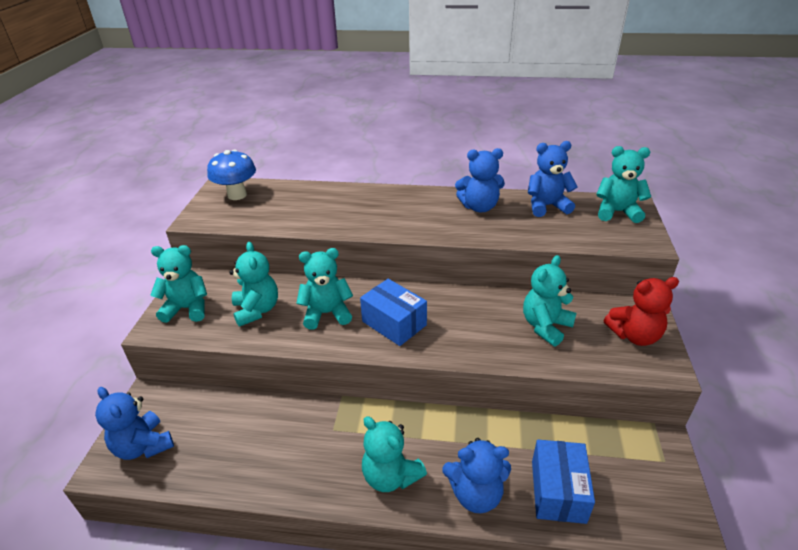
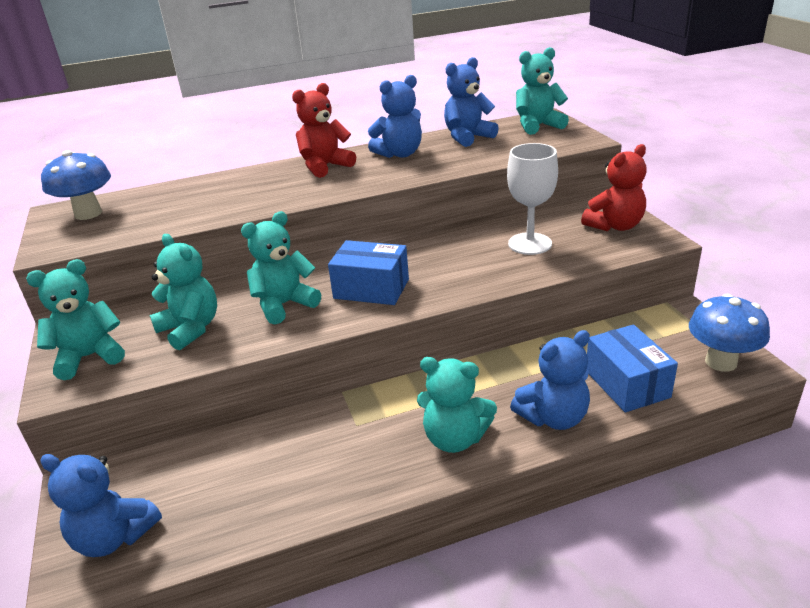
camera: 25 degrees left, 5 degrees down
(415, 202) = (325, 166): none -> red teddy bear
(545, 326) = (530, 244): turquoise teddy bear -> white goblet
(659, 509) = (721, 362): none -> blue mushroom

